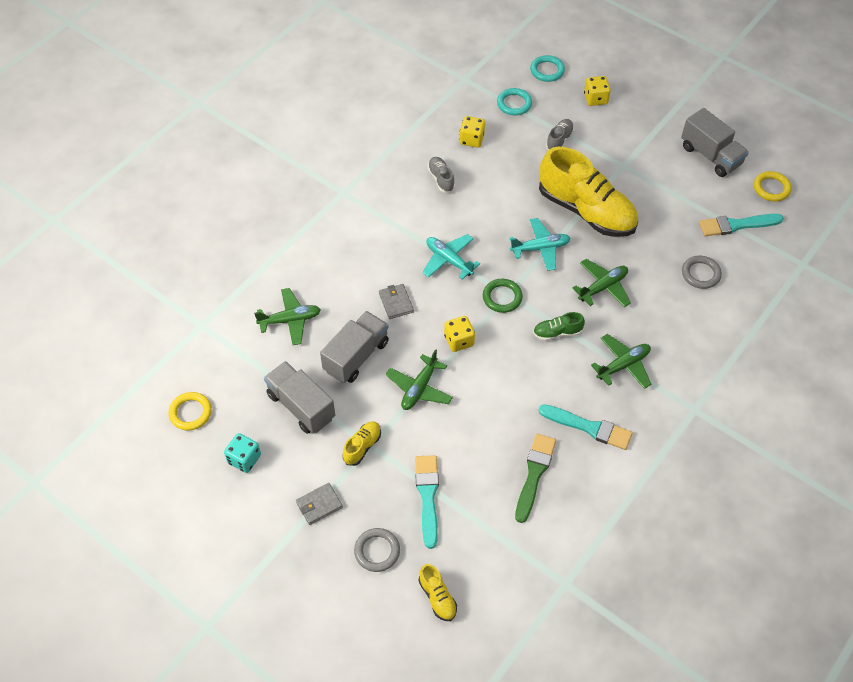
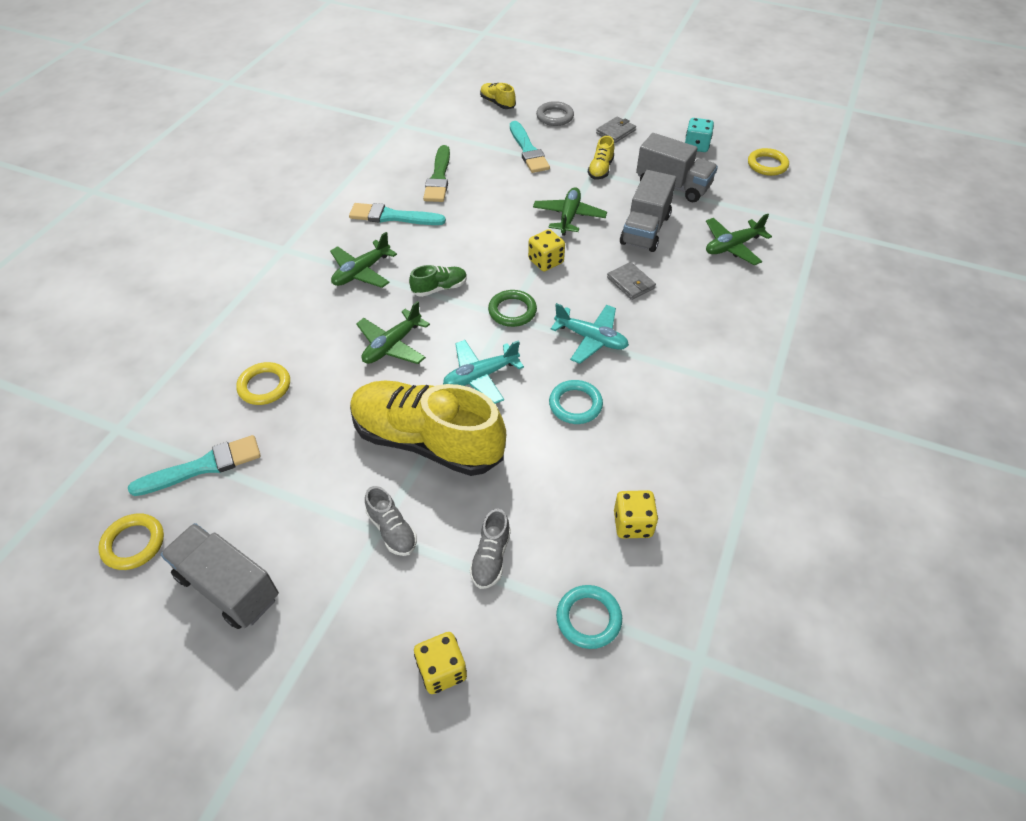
camera: 165 degrees right, 5 degrees down
(441, 179) = (650, 445): grey shoe -> grey shoe (392, 530)
(547, 70) = (550, 724): turquoise ring -> turquoise ring (575, 404)
(700, 274) = (264, 386): grey ring -> yellow ring

